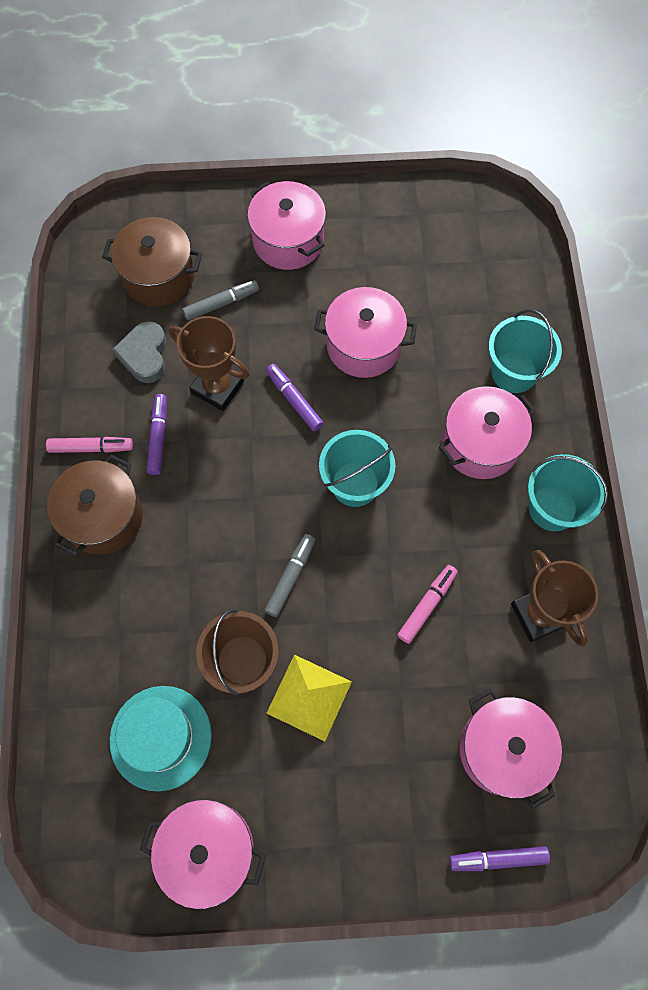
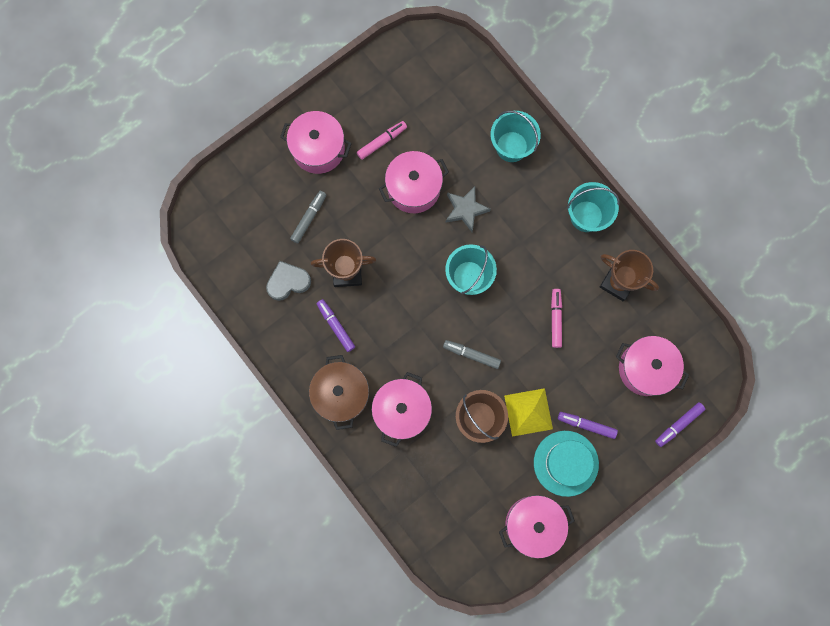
camera: 35 degrees left, 10 degrees up
(91, 448) = (301, 359): pink marker -> pink marker (382, 142)
(144, 355) = (288, 282): grey heart -> grey heart turned 105 degrees clockwise
(158, 276) = (256, 226): brown pot -> none
(160, 737) = (466, 488): turquoise hat -> turquoise hat (566, 463)
(290, 577) = (471, 354): grey marker -> grey marker turned 60 degrees counterclockwise
(294, 400) = (398, 250): purple marker -> purple marker (586, 425)
(407, 407) = (465, 210): none -> grey star
(480, 444) = (522, 205): pink pot -> pink pot (402, 410)

